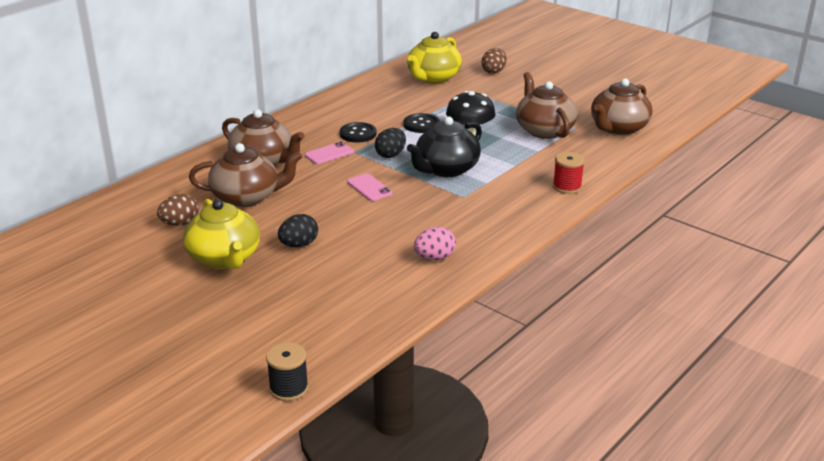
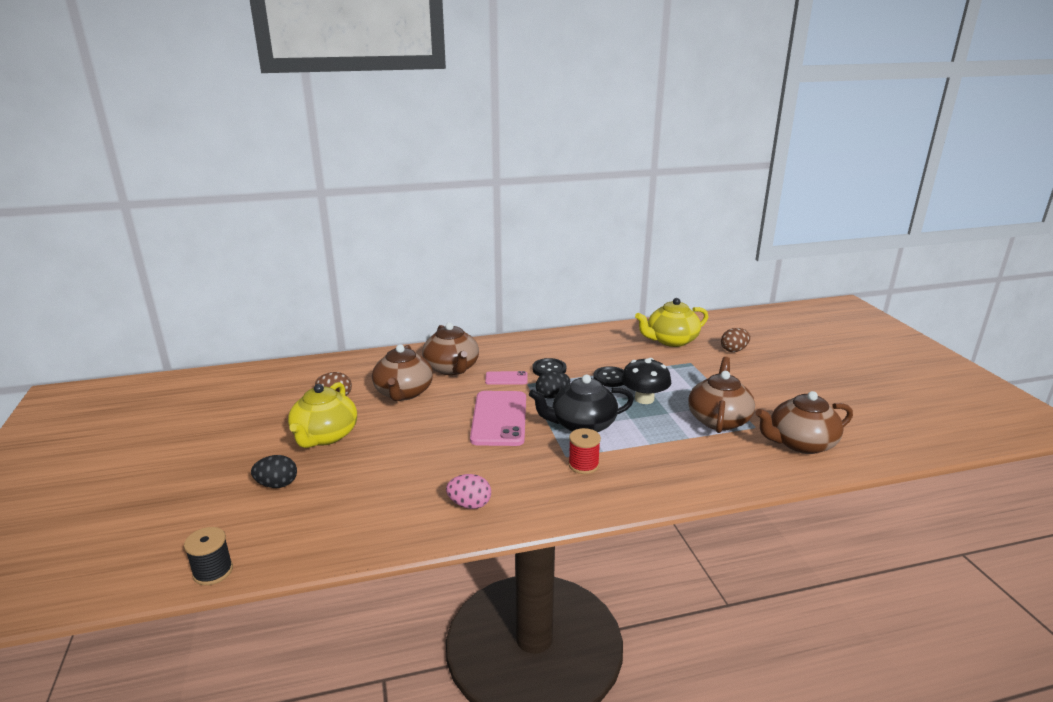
camera: 35 degrees right, 5 degrees down
(247, 197) = (403, 393): brown teapot -> brown teapot turned 60 degrees clockwise
(299, 245) = (386, 447): black egg -> black egg (277, 484)
(369, 188) = (499, 418): pink phone -> pink phone, size x2.04
(567, 187) = (674, 484): red spool -> red spool (583, 465)

